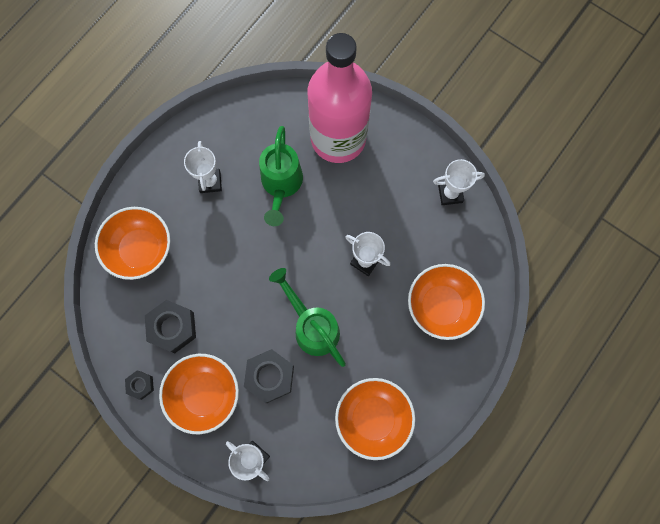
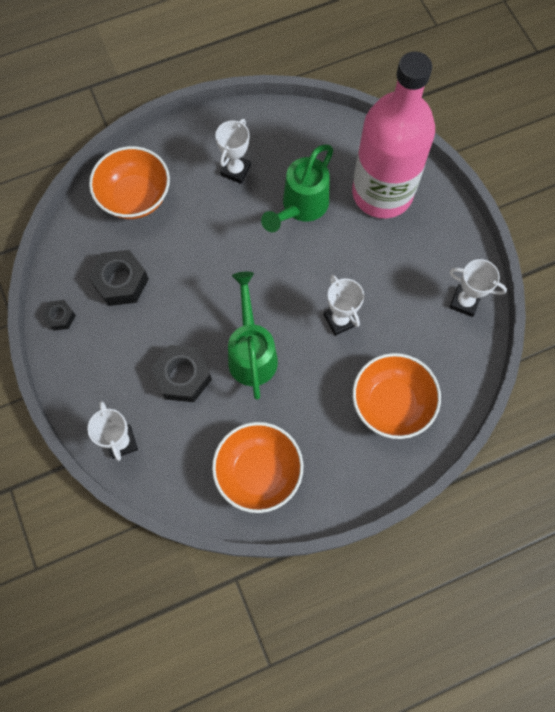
camera: 30 degrees right, 5 degrees down
(204, 394) = (112, 358): orange bowl -> none

